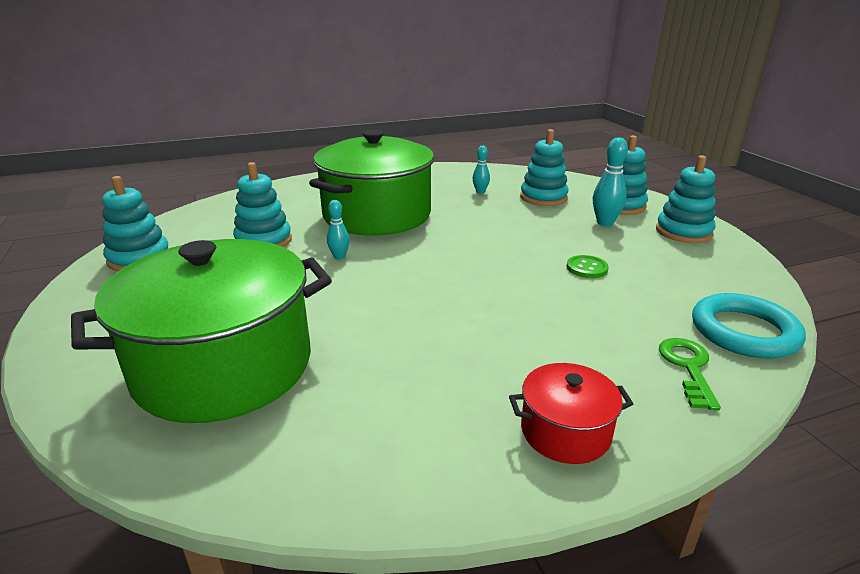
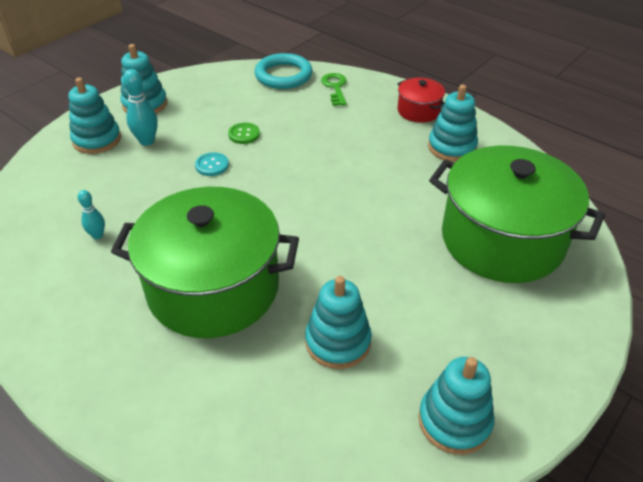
camera: 120 degrees left, 15 degrees up
(339, 257) = (325, 266): turquoise bowling pin -> none
(538, 242) = (212, 165): none -> turquoise button
(543, 197) = (95, 187): turquoise stacking toy -> turquoise stacking toy (452, 147)
(688, 367) = (335, 87): green key -> green key turned 105 degrees clockwise

